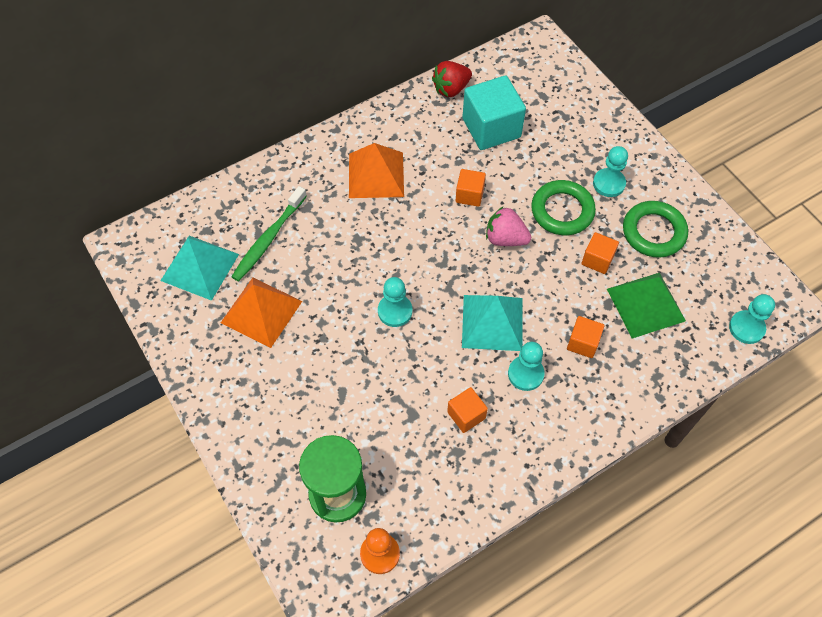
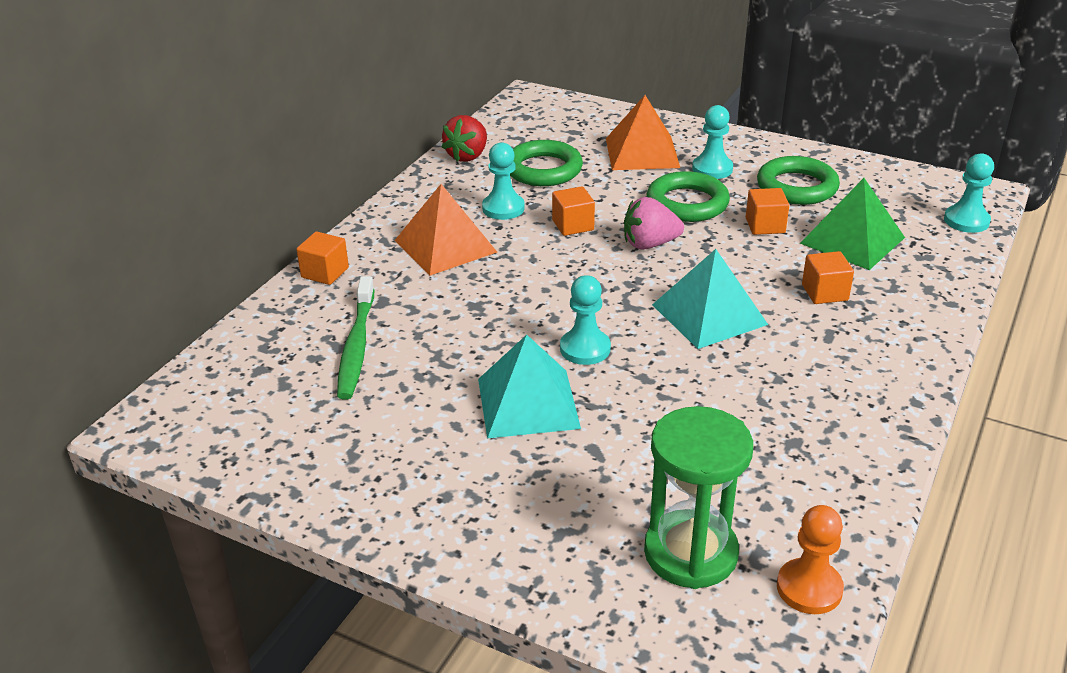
camera: 30 degrees left, 25 degrees down
(200, 267) = (280, 407): turquoise pyramid -> turquoise pyramid (527, 403)
(261, 311) = (409, 416): orange pyramid -> orange pyramid (642, 152)
(466, 415) = (767, 404): orange cube -> orange cube (325, 273)
(491, 128) = (543, 169): turquoise cube -> green ring
(525, 374) = (793, 341): turquoise pawn -> turquoise pawn (503, 208)

